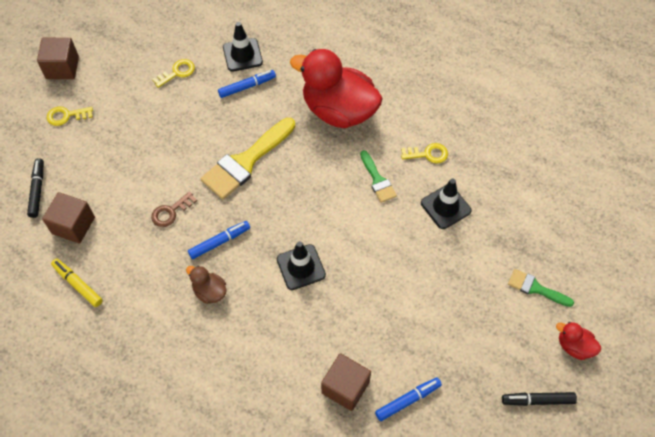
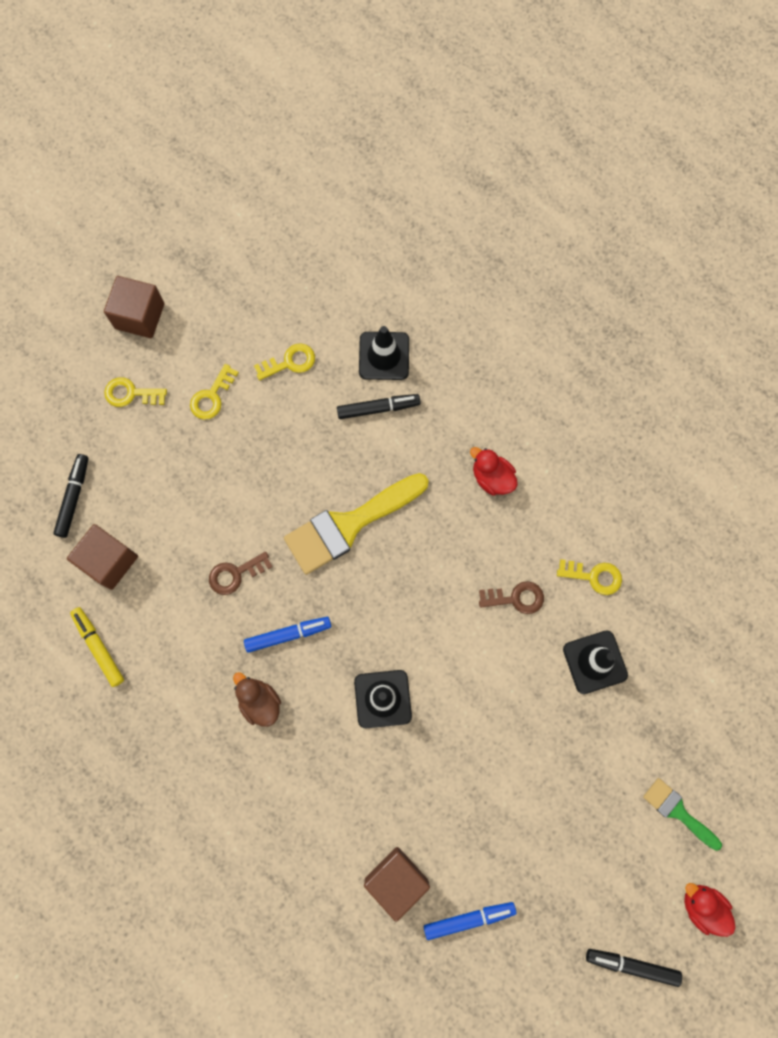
camera: 15 degrees right, 15 degrees up
(126, 105) = (212, 396): none -> yellow key
(247, 86) = (378, 408): blue marker -> black marker
(338, 110) = (492, 478): red duck -> red duck, size x0.43
(377, 180) = (516, 598): green brush -> brown key

